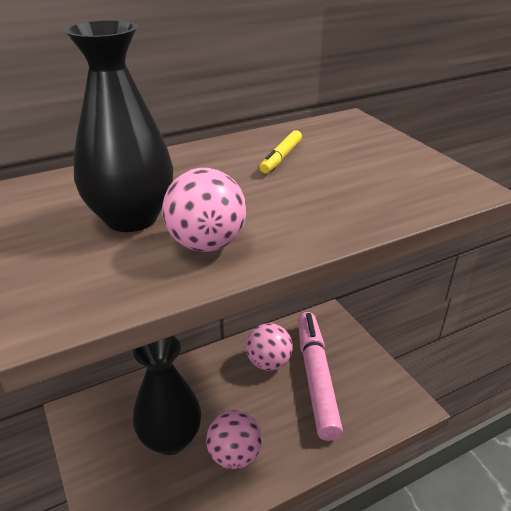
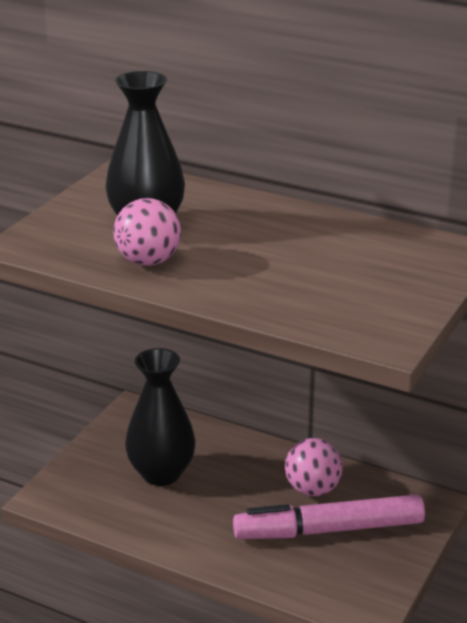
camera: 55 degrees right, 5 degrees down
(234, 455) = (182, 518): pink ball -> none
(281, 157) = (321, 243): yellow marker -> none
(316, 378) = (329, 530): pink marker -> pink marker turned 150 degrees counterclockwise

